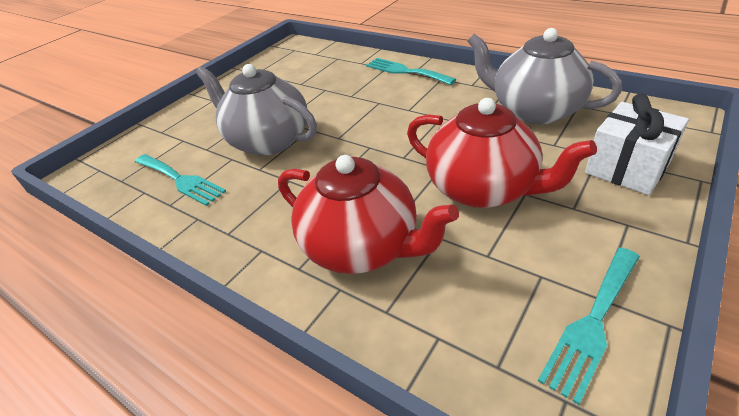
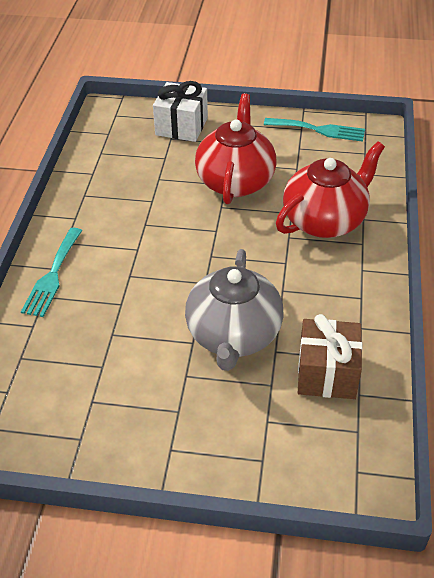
camera: 120 degrees left, 5 degrees up
(180, 180) = (327, 373): turquoise fork -> brown gift
(362, 246) = (325, 220): red teapot -> red teapot turned 45 degrees clockwise
(534, 110) = (116, 173): grey teapot -> none

